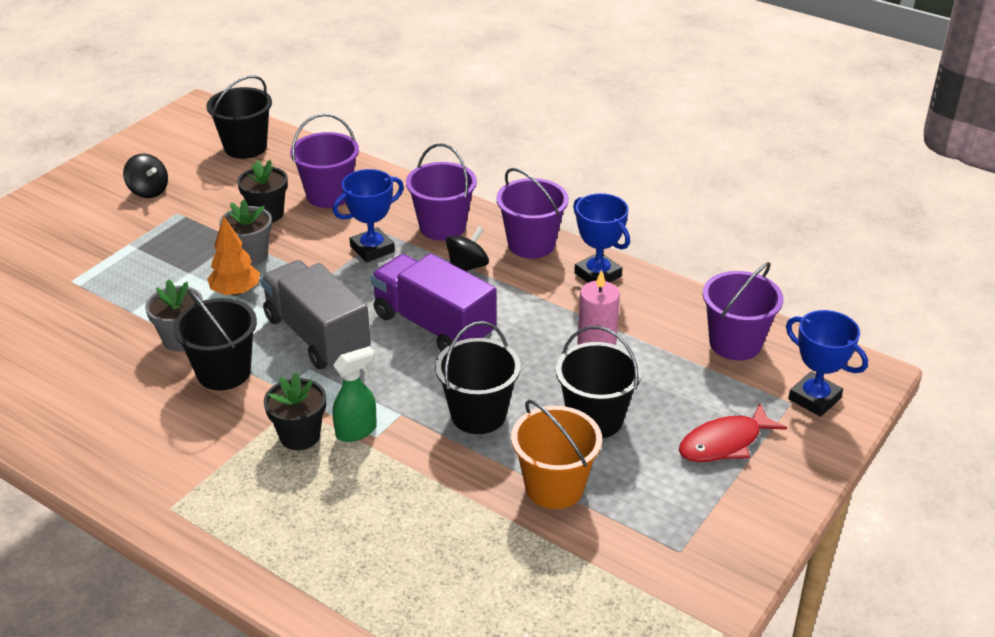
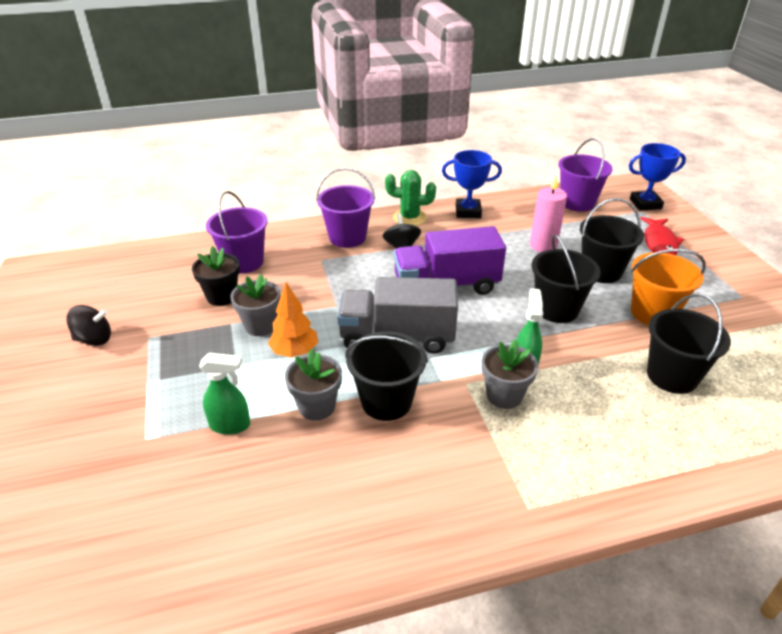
camera: 50 degrees left, 0 degrees up
(120, 310) = (230, 425): none -> green spray bottle
(245, 147) = (124, 270): black bucket -> black bucket (672, 376)
(300, 436) = (504, 395): black flower pot -> grey flower pot
(372, 249) = (331, 272): blue trophy -> none
(531, 244) = (409, 218): purple bucket -> green cactus

